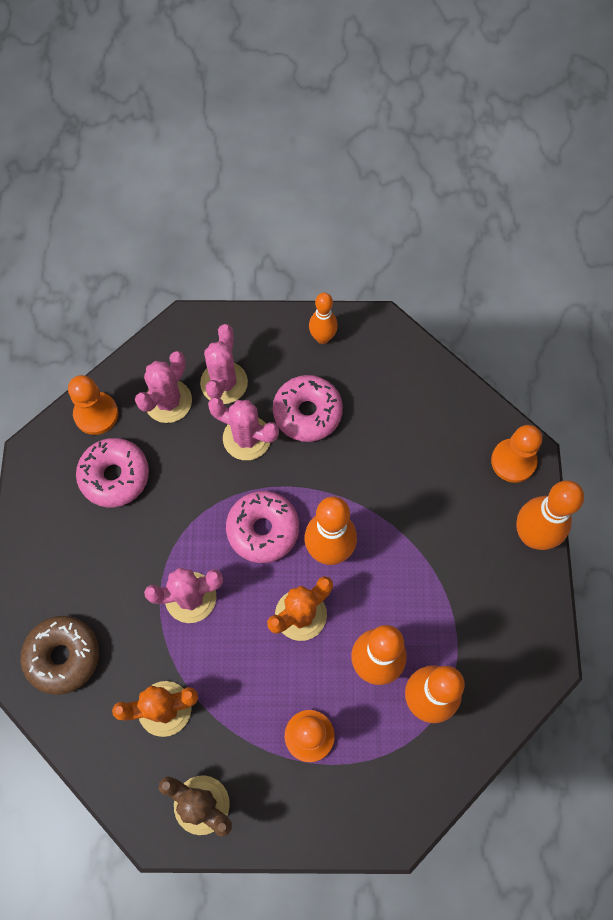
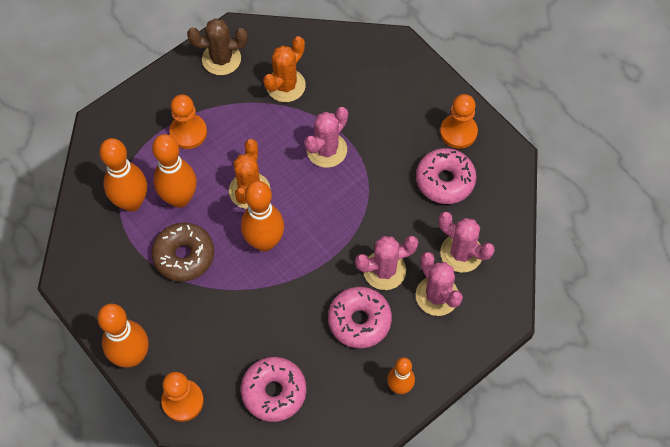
camera: 140 degrees right, 5 degrees down
(63, 656) = (370, 67): brown donut -> brown donut (184, 256)
(96, 414) = (498, 208): orange pawn -> orange pawn (458, 132)
(168, 401) = (461, 253): pink cactus -> pink cactus turned 45 degrees counterclockwise
(263, 530) = (318, 221): pink donut -> pink donut (274, 392)

